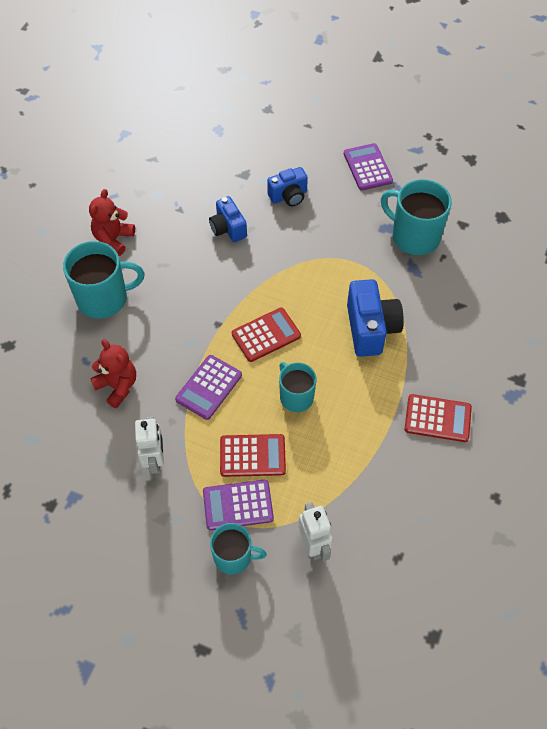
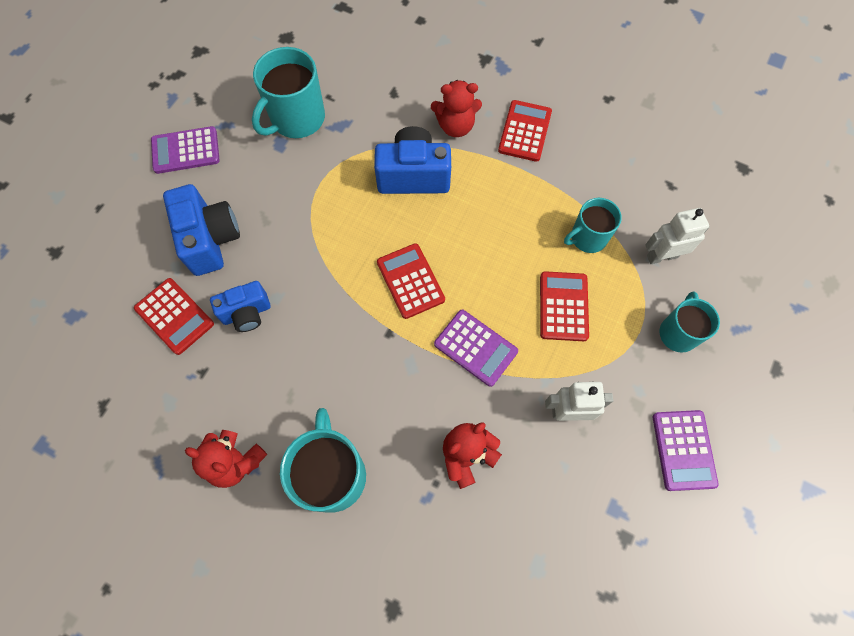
camera: 85 degrees left, 10 degrees up
(222, 186) = (174, 316): none -> red calculator
(238, 505) = (621, 325): purple calculator -> purple calculator (683, 450)
(288, 196) = (210, 239): blue camera -> blue camera, size x1.56
(296, 396) = (493, 257): turquoise mug -> turquoise mug (587, 238)
(431, 358) = (455, 126): none -> red teddy bear

